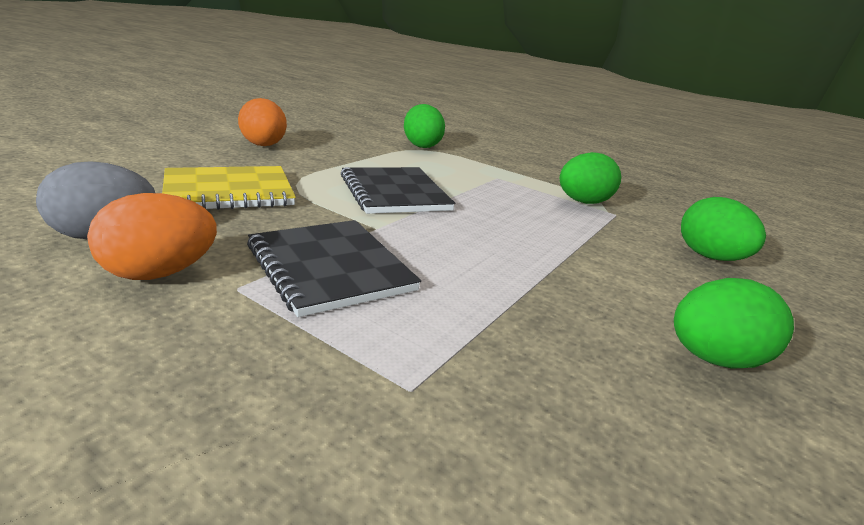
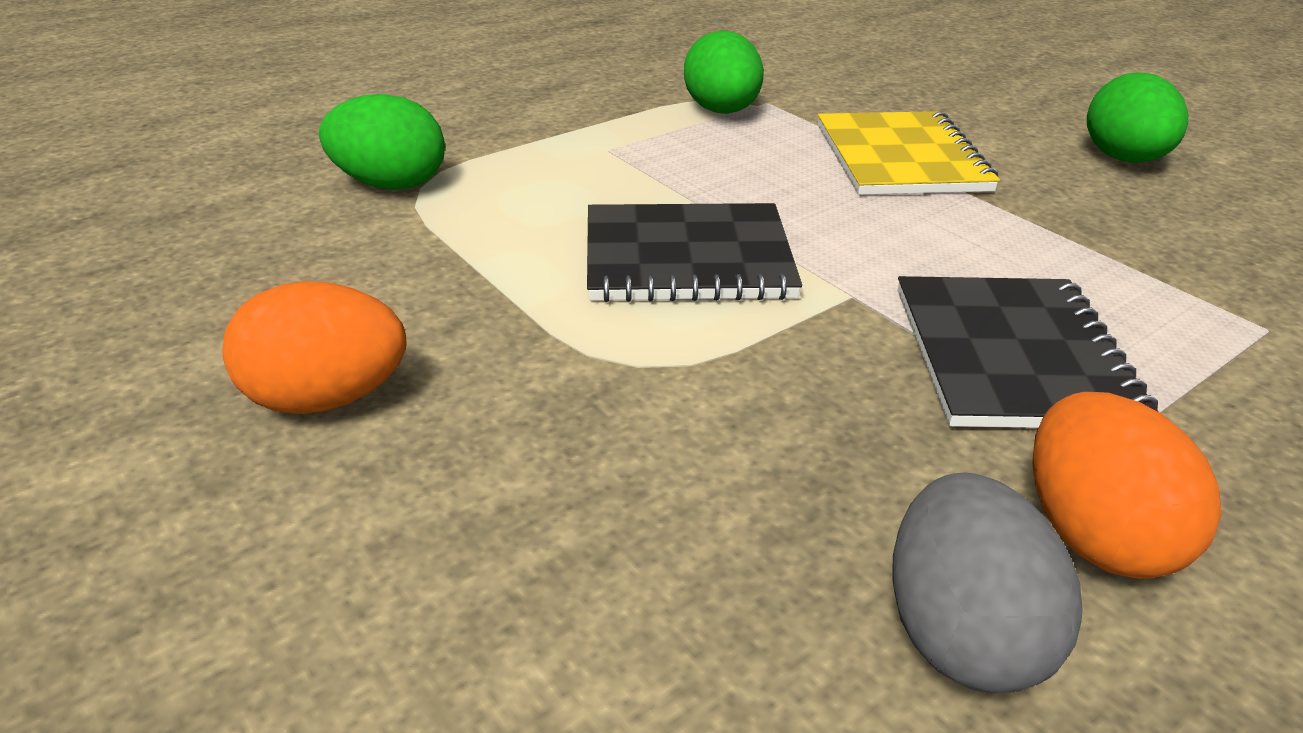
camera: 70 degrees left, 10 degrees up
(229, 191) = (686, 458): yellow notebook -> yellow notebook (901, 158)
(329, 268) = (1012, 356): black notebook -> black notebook turned 75 degrees counterclockwise
(710, 257) = (894, 89): green egg -> none

